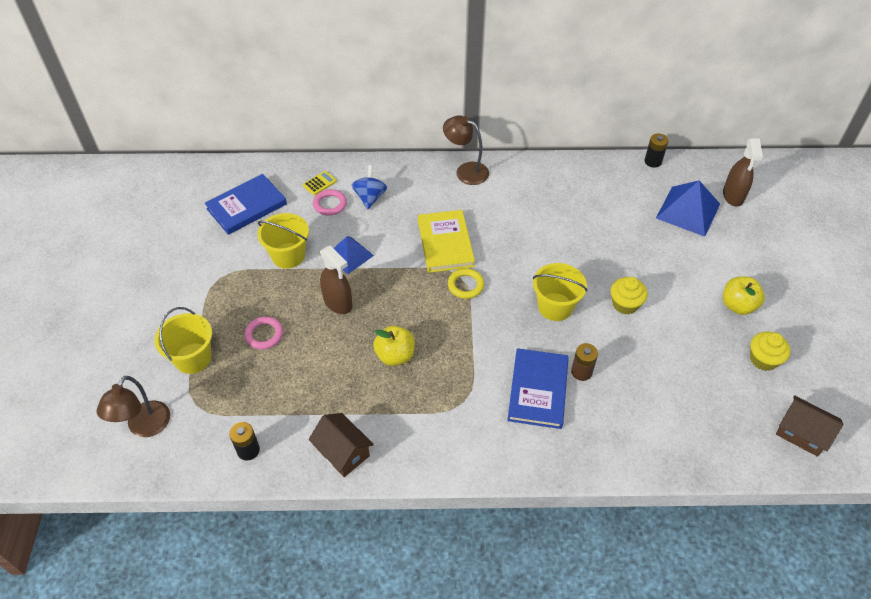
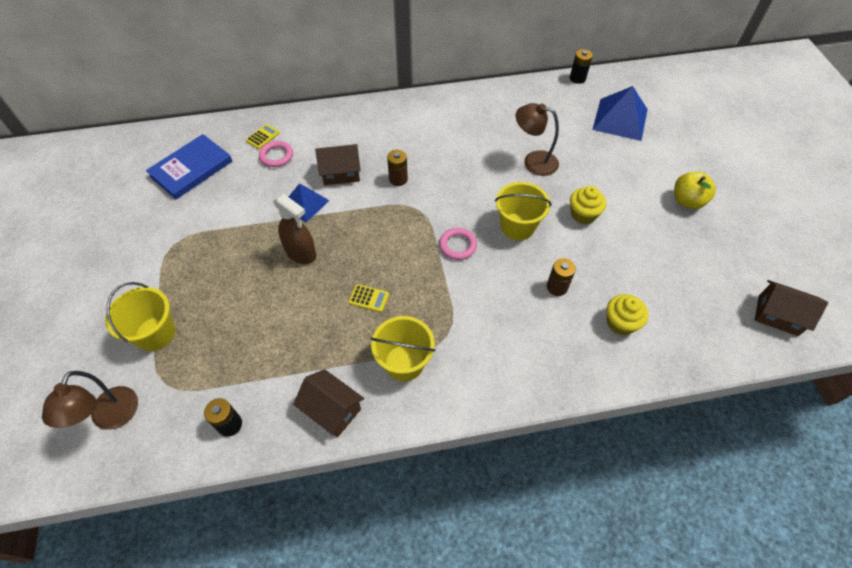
camera: 10 degrees left, 5 degrees up
(264, 334) = (229, 297): pink ring -> pink ring (457, 245)
(288, 255) = (242, 212): yellow bucket -> yellow bucket (404, 363)
(370, 197) = (315, 144): blue spinning top -> none
(390, 230) = (341, 173): none -> brown house
(395, 355) = (369, 298): yellow apple -> yellow calculator
(445, 243) = (398, 179): yellow book -> brown battery
(465, 285) = (426, 217): yellow ring -> none
(466, 171) = (405, 108): brown lamp -> brown lamp (533, 161)
(538, 390) = (518, 312): blue book -> none
(733, 196) = (657, 100): brown spray bottle -> none
(763, 359) = (724, 249): yellow cupcake -> yellow cupcake (620, 323)

